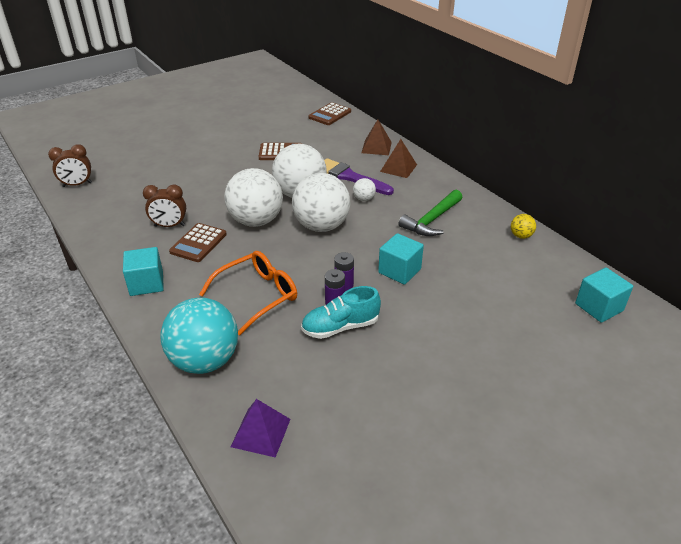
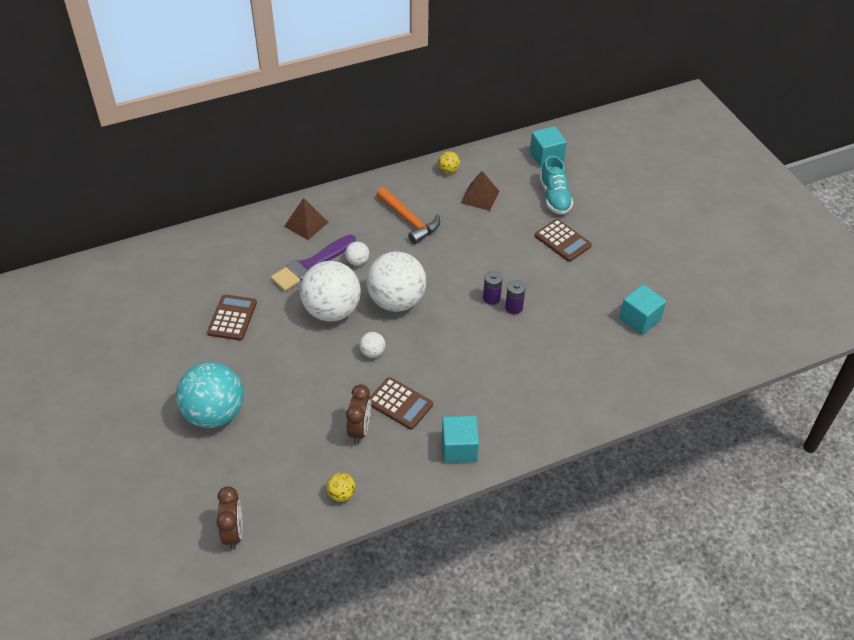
camera: 80 degrees left, 10 degrees up
(104, 225) = (341, 494): none -> yellow ball
(205, 361) = (573, 403): turquoise ball -> turquoise ball (214, 414)
(256, 221) = (372, 352): white ball -> white ball, size x0.42
(257, 295) = (494, 361): orange glasses -> none
(261, 432) = (651, 371): purple pyramid -> none
(330, 114) = (154, 260): brown calculator -> brown calculator (562, 241)
(340, 327) = (545, 309): turquoise shoe -> turquoise shoe (554, 197)
(376, 147) = (254, 233): brown pyramid -> brown pyramid (480, 197)
(399, 271) = (479, 258): turquoise cube -> turquoise cube (639, 319)
(432, 220) = (409, 220): green hammer -> orange hammer

